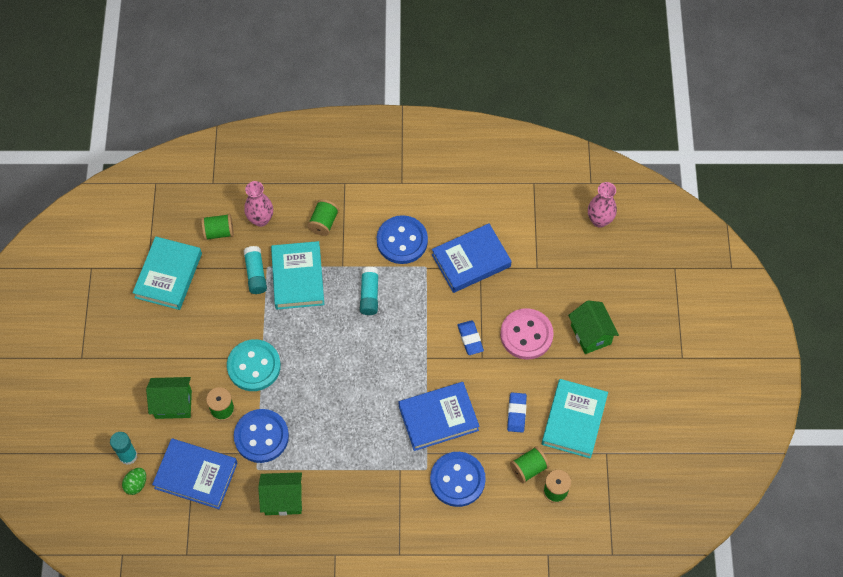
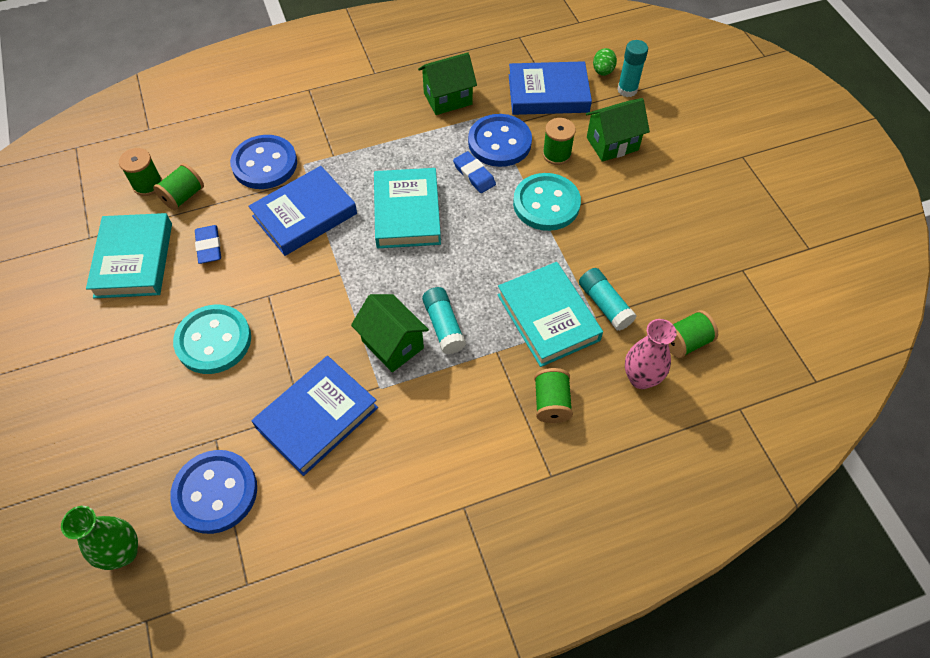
camera: 160 degrees right, 5 degrees down
(168, 275) = (711, 268): turquoise book -> turquoise book (407, 212)
(402, 241) = (428, 414): blue button -> blue button (215, 492)
(470, 339) = (290, 313): blue eraser -> blue eraser (474, 175)
(526, 335) = (213, 341): pink button -> turquoise button
(590, 334) = (121, 368): green house -> green house (392, 344)
(599, 220) = (123, 552): pink vase -> green vase

